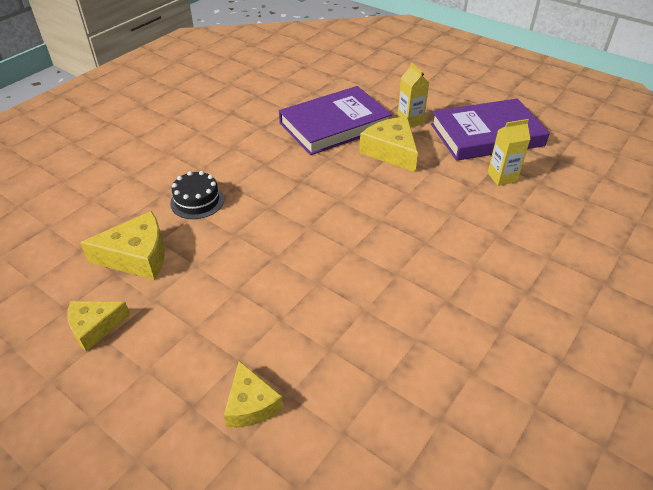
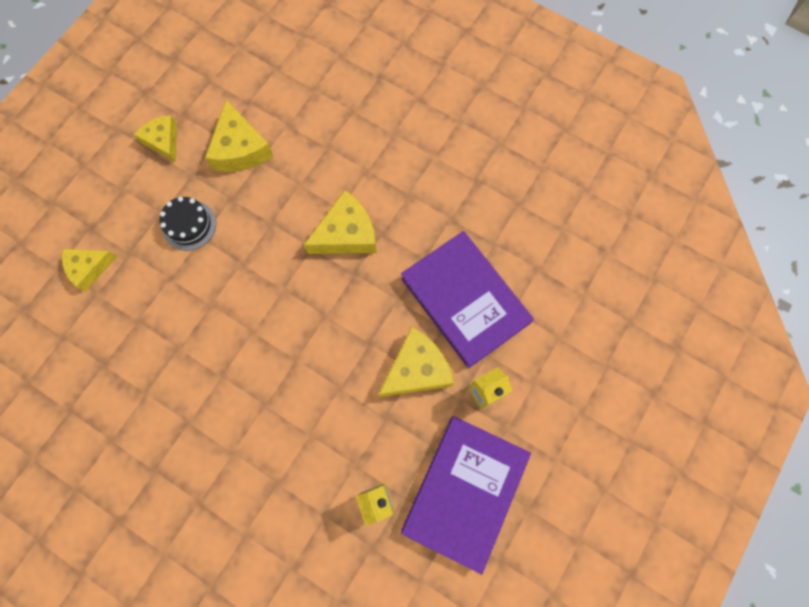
camera: 85 degrees right, 30 degrees up
(197, 201) = (316, 180): black cake -> black cake (189, 225)
(260, 184) = (346, 234): none -> yellow cheese
(486, 135) = (465, 491): purple book -> purple book turned 45 degrees clockwise

